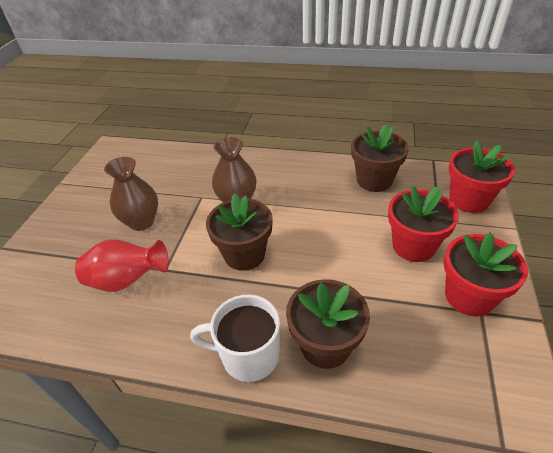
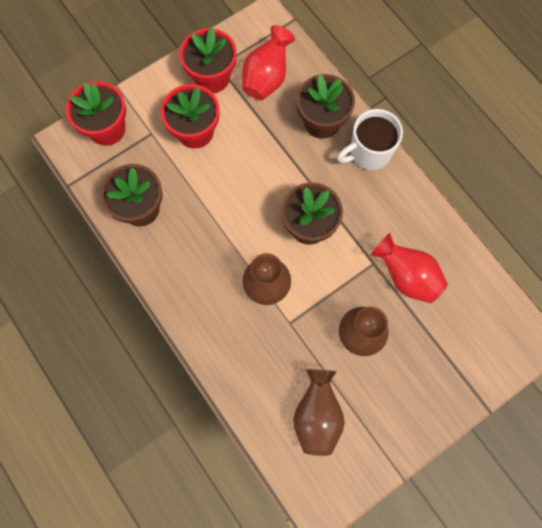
camera: 140 degrees left, 30 degrees up
(141, 173) = (317, 415): none -> brown vase
(248, 355) = (369, 152): white mug -> white mug turned 105 degrees clockwise
(428, 341) = (267, 78): none -> red vase

